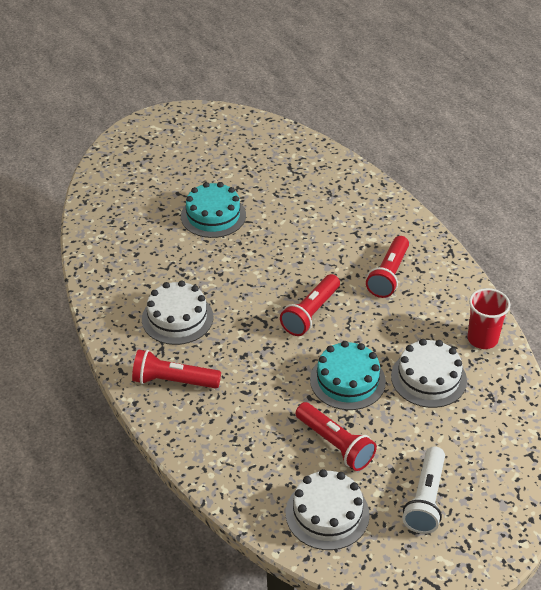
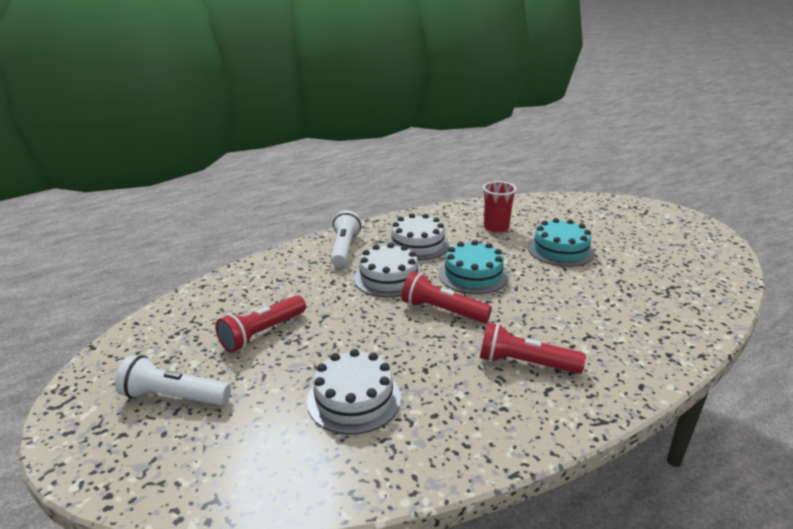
camera: 85 degrees right, 15 degrees down
(173, 381) = (344, 249): red flashlight -> white flashlight
(327, 514) = (179, 331): white cake -> white cake (388, 278)
(347, 380) = (348, 338): turquoise cake -> turquoise cake (473, 275)
(482, 339) = (431, 452): red cup -> red cup (496, 227)

